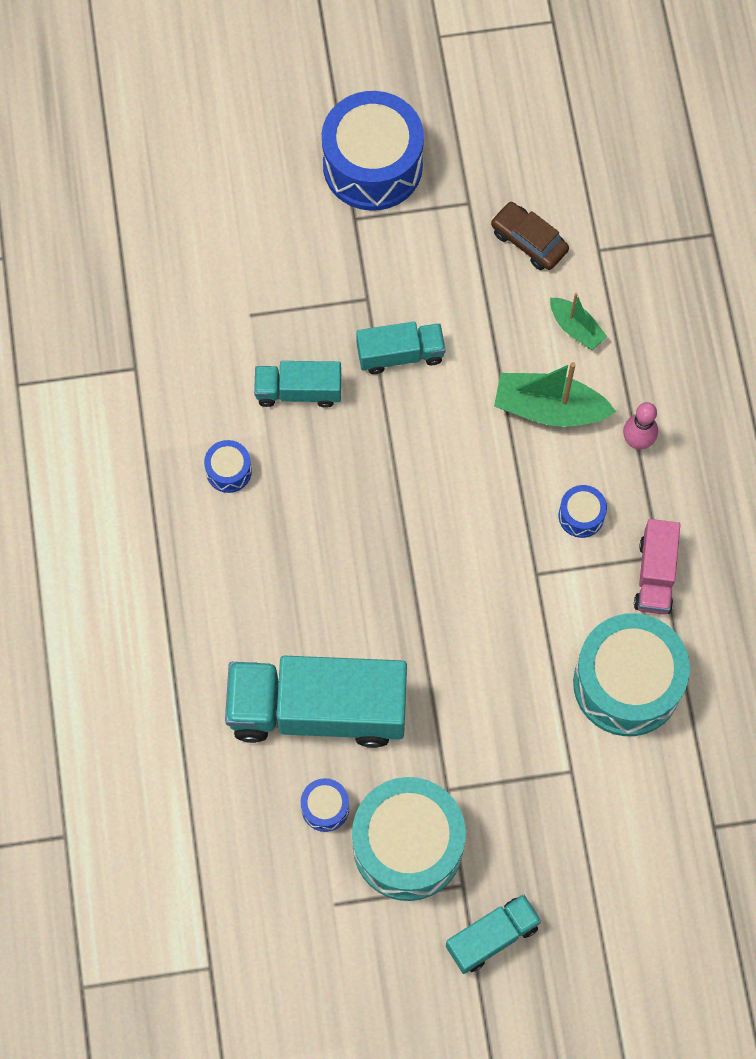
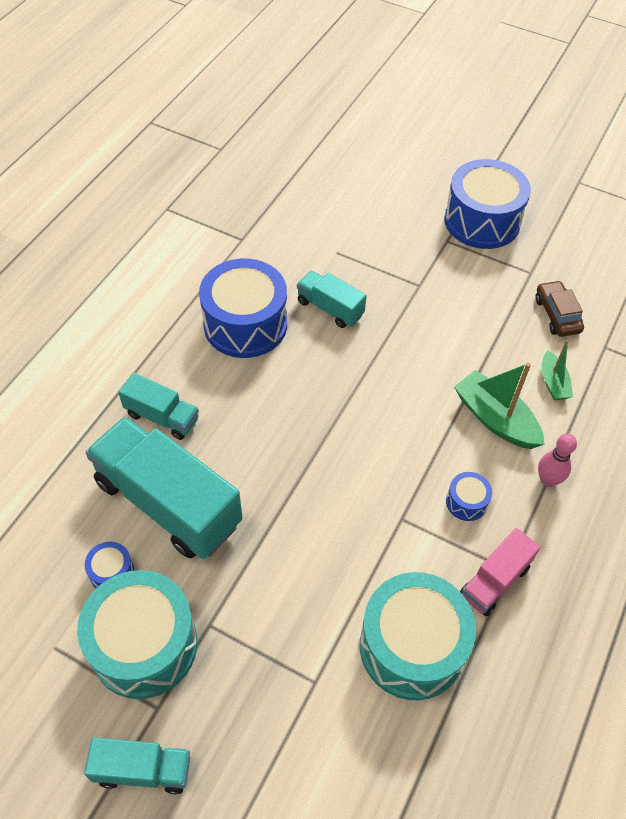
camera: 35 degrees right, 15 degrees down
(229, 471) = (245, 324): blue drum -> blue drum, size x2.30
(400, 354) = (415, 327): turquoise truck -> turquoise truck (162, 417)

